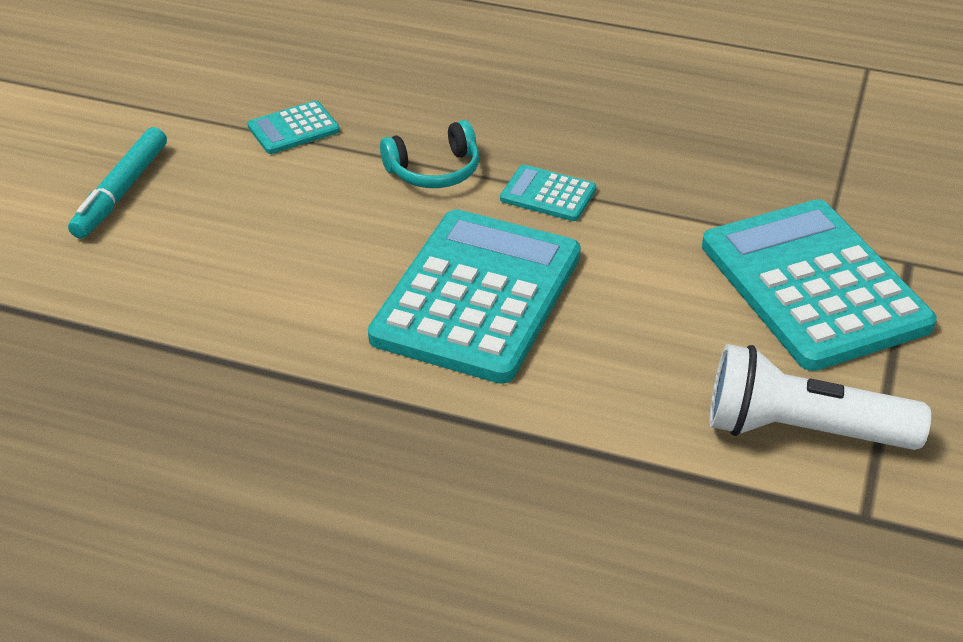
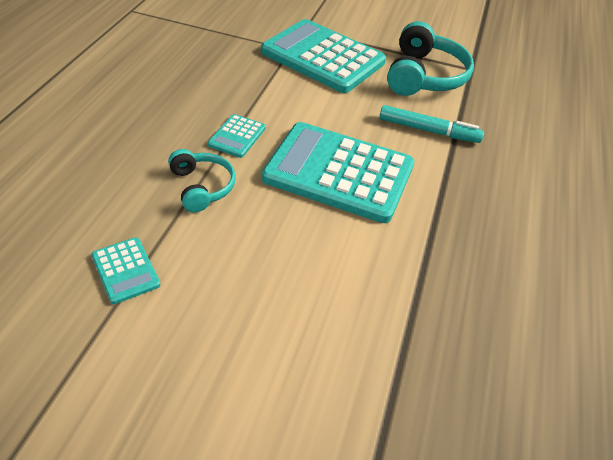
camera: 95 degrees left, 5 degrees up
(121, 192) = (201, 400): turquoise marker -> turquoise marker (428, 131)
(801, 430) = (424, 76): white flashlight -> turquoise headphones
(813, 285) = (323, 57): turquoise calculator -> turquoise calculator turned 60 degrees clockwise

